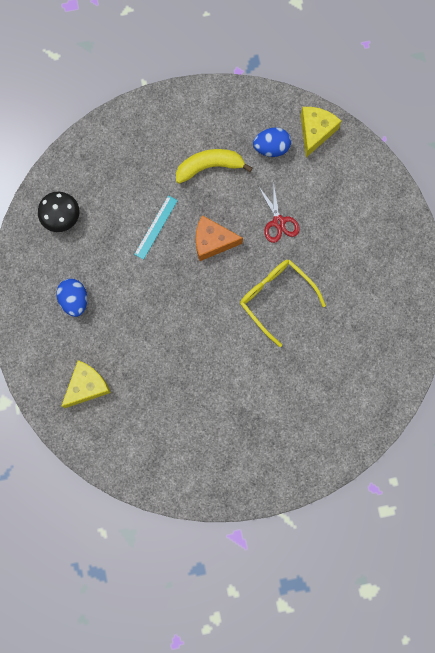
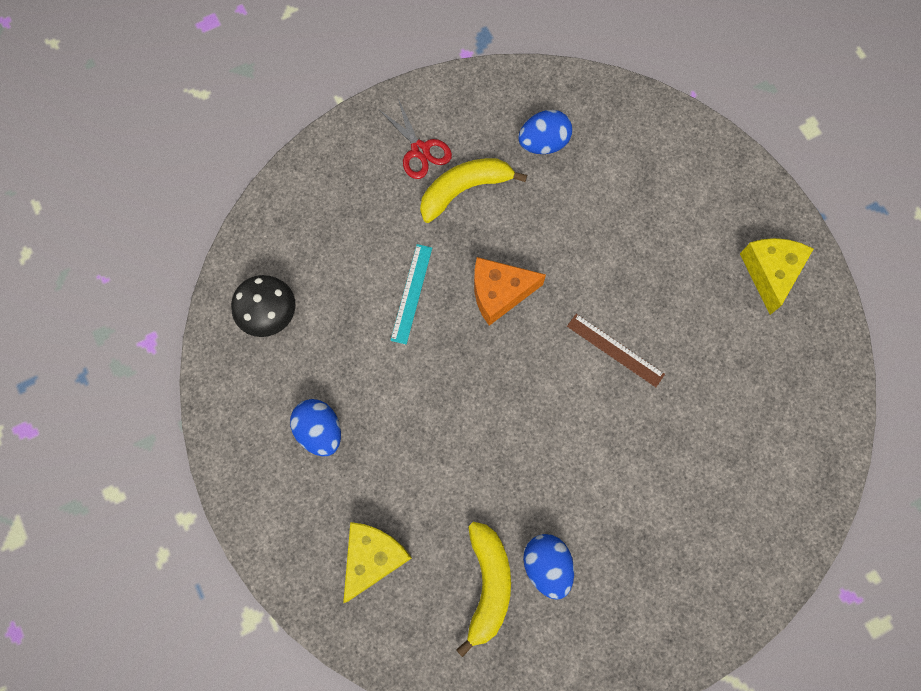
camera: 15 degrees left, 5 degrees down
(152, 421) = (487, 584): none -> yellow banana
(192, 419) = (546, 565): none -> blue egg
(276, 298) = (615, 350): yellow glasses -> brown ruler
(278, 222) = (585, 241): red scissors -> red scissors (420, 150)
(315, 132) = (597, 107): yellow cheese -> yellow cheese (770, 273)

